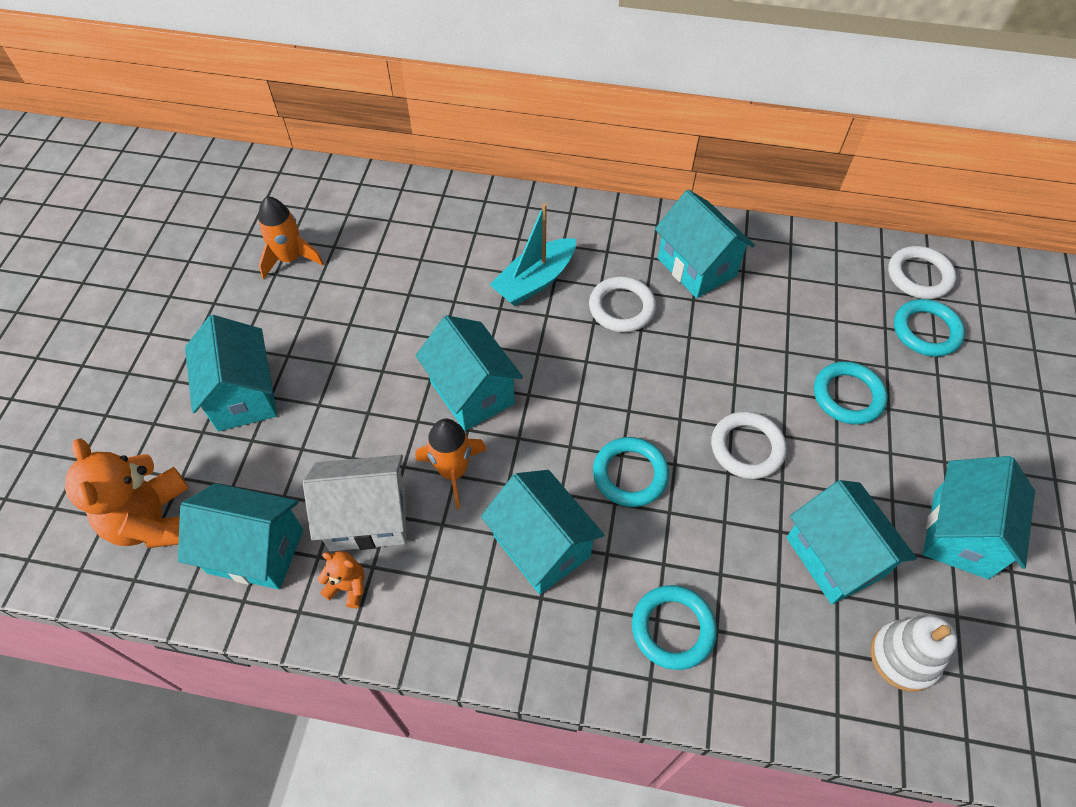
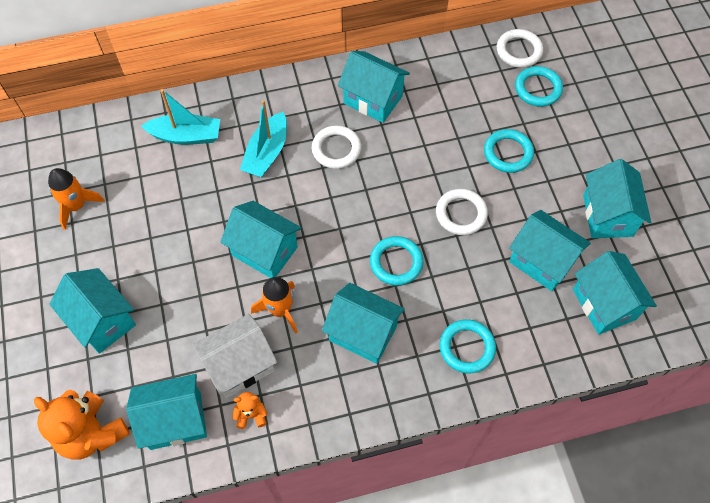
camera: 25 degrees left, 5 degrees up
(452, 228) = (186, 136): none -> turquoise boat
(904, 657) = (604, 304): white stacking toy -> turquoise house

